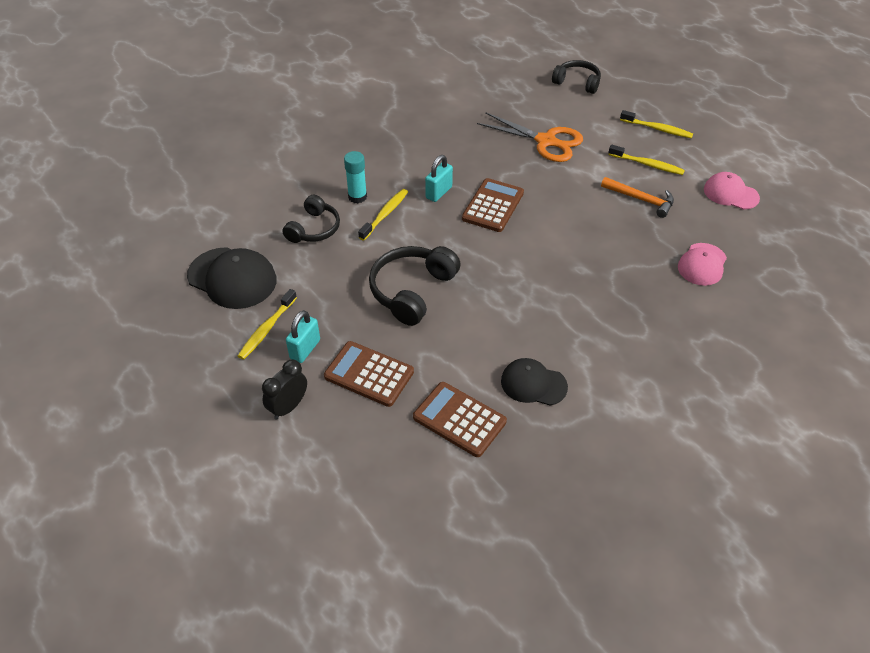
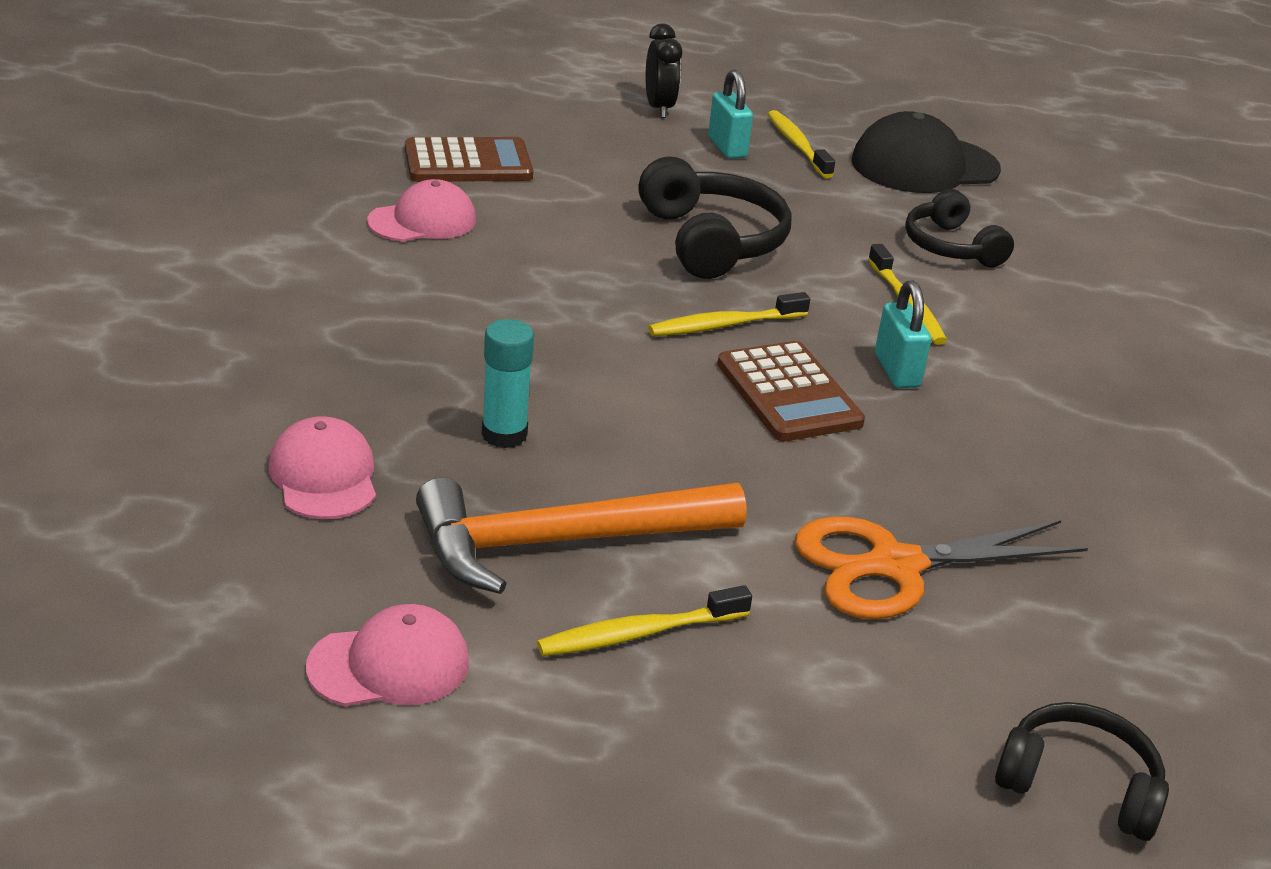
camera: 130 degrees right, 15 degrees down
(357, 197) = (984, 307): turquoise glue stick -> turquoise glue stick (504, 434)
(369, 374) = (624, 157): brown calculator -> none
(533, 384) = (422, 221): black cap -> pink cap
(577, 82) = (1079, 785): black headphones -> black headphones turned 135 degrees counterclockwise
(641, 199) = (562, 542): orange hammer -> orange hammer, size x1.67
(657, 129) = (728, 755): yellow toothbrush -> yellow toothbrush (724, 325)

